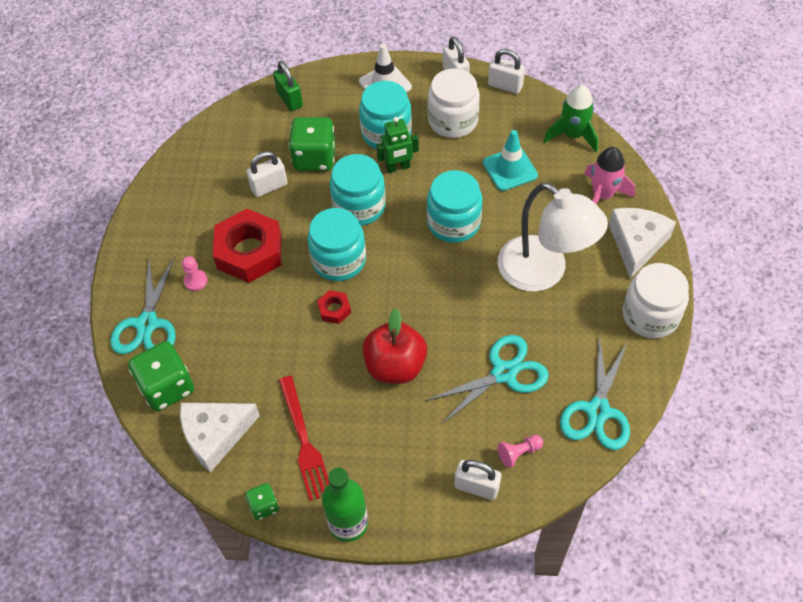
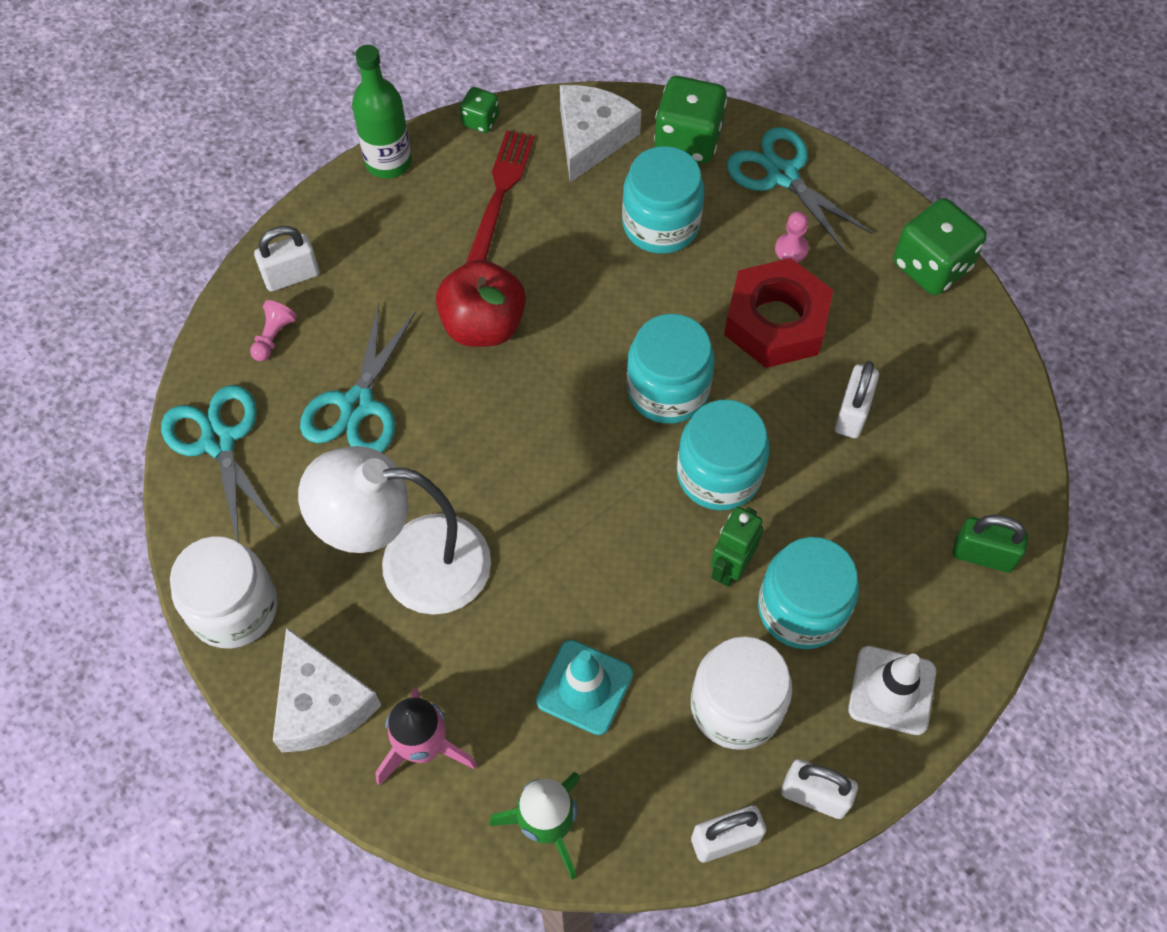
camera: 135 degrees right, 5 degrees up
(305, 442) = (500, 193): red fork -> red fork turned 75 degrees clockwise
(314, 158) = (847, 495): green dice -> green dice (931, 266)
(334, 309) = (610, 333): red nut -> none
(453, 222) = (582, 544): turquoise jar -> turquoise jar (661, 224)

